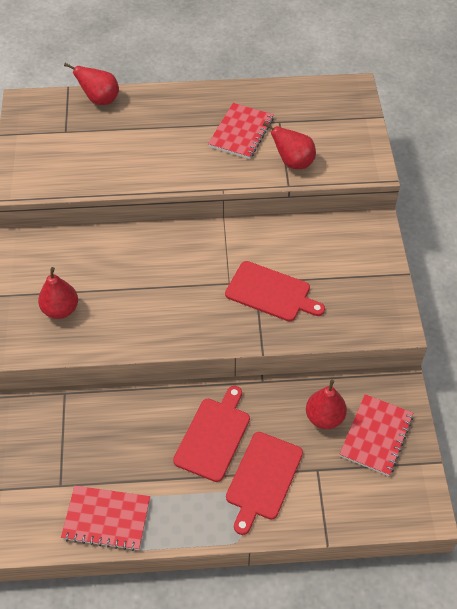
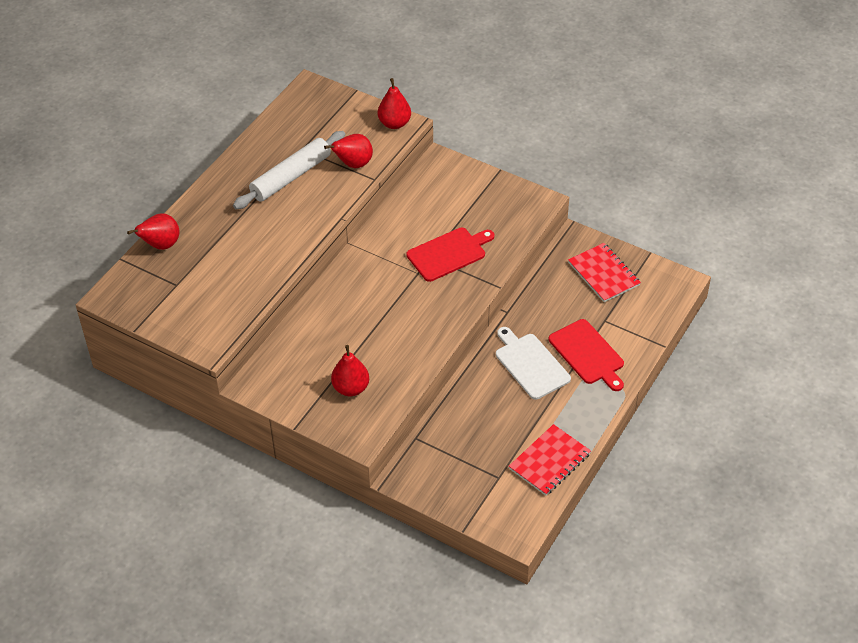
camera: 55 degrees left, 5 degrees down
(213, 436) = (530, 364): red cutting board -> white cutting board
(241, 132) = (291, 177): red notebook -> white rolling pin
(324, 417) = (566, 293): red pear -> red pear (394, 123)

